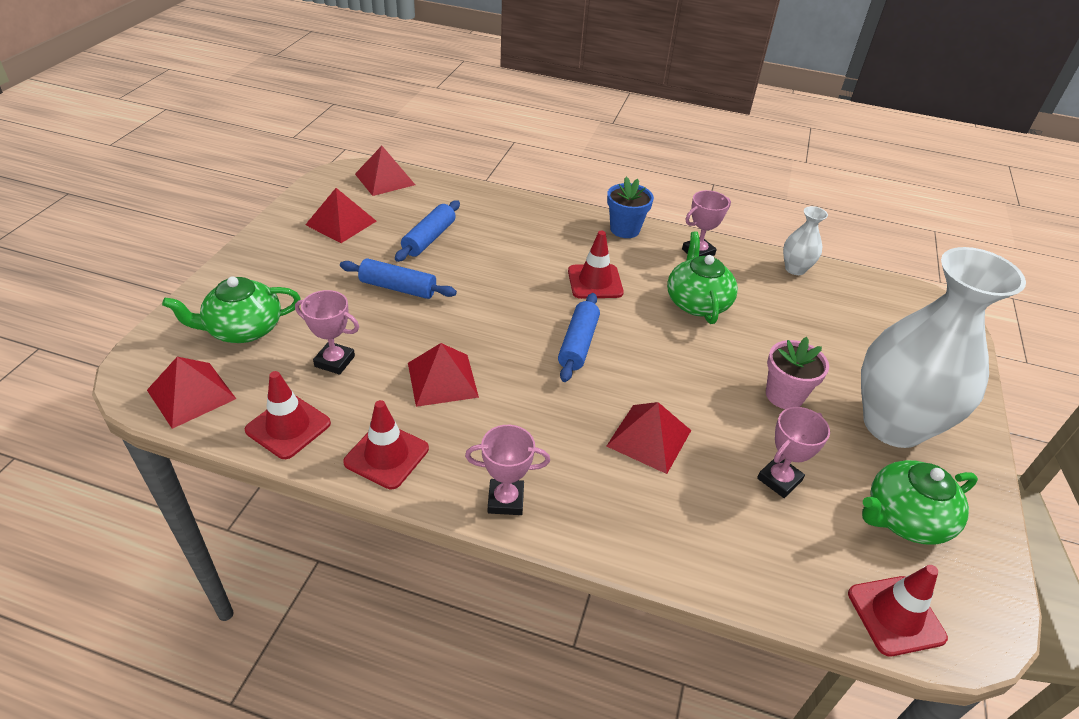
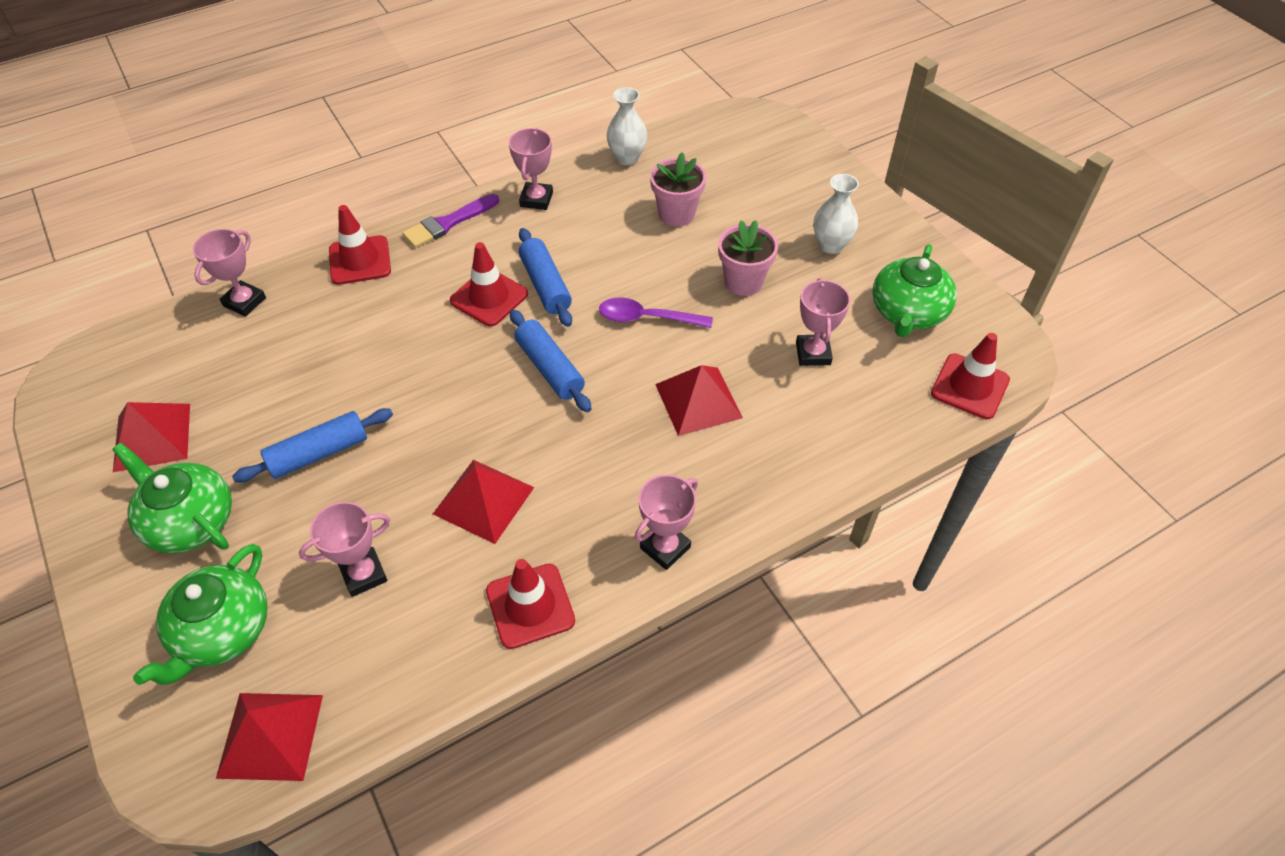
camera: 45 degrees left, 10 degrees up
(288, 427) = (411, 668): red traffic cone -> red traffic cone (360, 260)
(385, 179) = (126, 350): red pyramid -> none
(429, 239) = (276, 378): blue rolling pin -> blue rolling pin (545, 285)
(465, 195) = (244, 302): none -> pink trophy
(625, 229) = (448, 223): blue flower pot -> purple brush
(680, 365) = (647, 318): none -> purple spoon
(697, 302) = (592, 250): green teapot -> green teapot (190, 521)
(788, 322) = (676, 214): none -> pink flower pot
(893, 425) = (830, 245): white vase -> white vase, size x0.42

